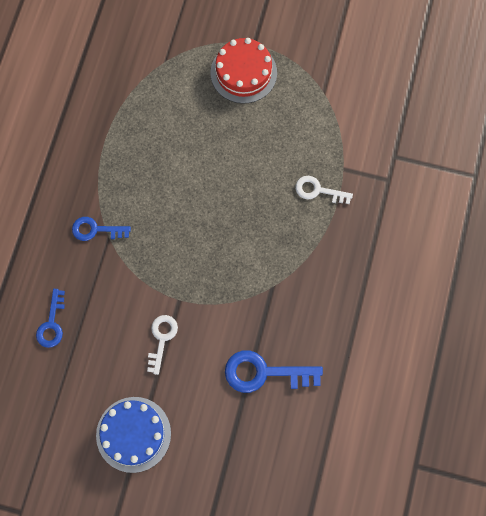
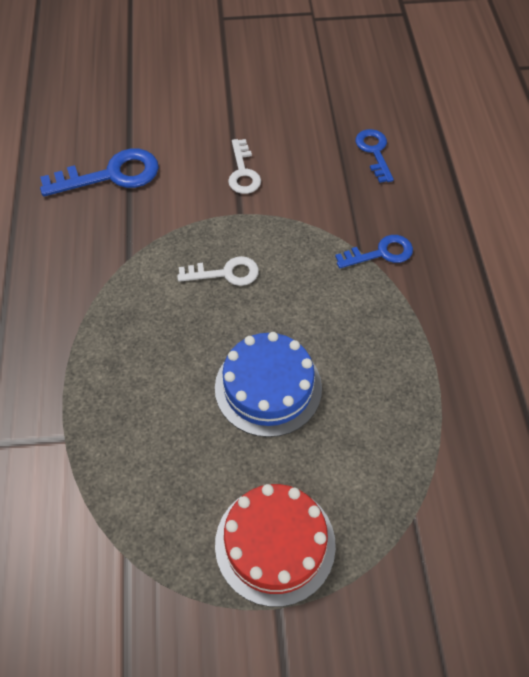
camera: 160 degrees right, 15 degrees down
(133, 434) = (235, 92): blue cake -> blue cake (268, 387)
(318, 190) = (96, 393): white key -> white key (226, 273)

